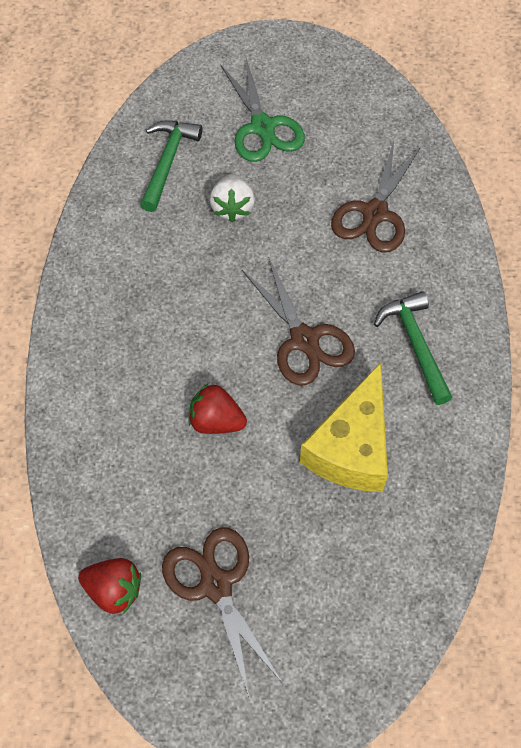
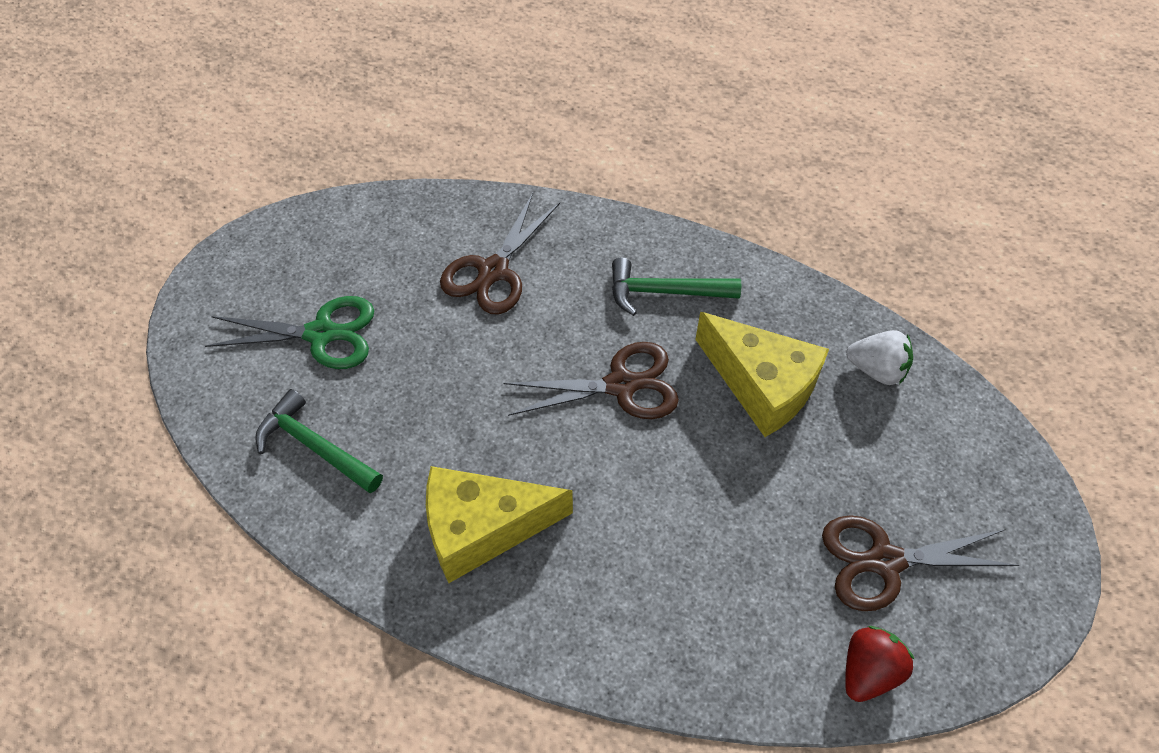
camera: 70 degrees left, 5 degrees down
(141, 287) = (482, 528): none -> yellow cheese
(216, 421) = (690, 501): red strawberry -> none
(232, 208) = (418, 399): white strawberry -> white strawberry (876, 370)
(375, 213) = (493, 271): brown scissors -> brown scissors turned 75 degrees clockwise

